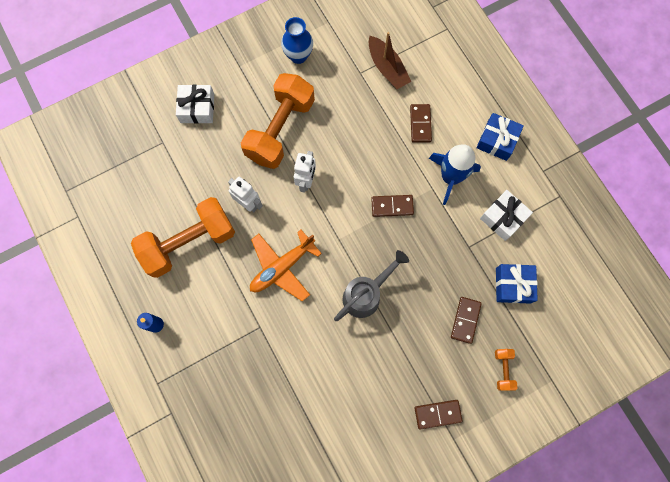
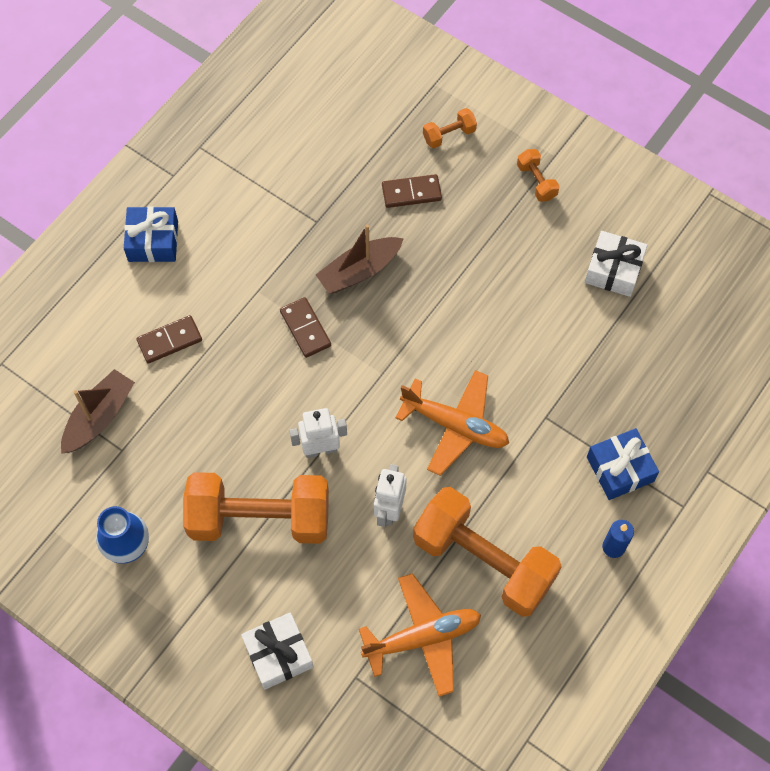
camera: 115 degrees left, 10 degrees down
(164, 187) = (422, 637): none -> orange plane
(366, 294) = (438, 312): grey watering can -> none
(419, 258) = (359, 271): none -> brown boat
(437, 414) = (536, 182): brown domino -> orange dumbbell
(450, 177) = (232, 276): blue rocket -> none
(503, 218) = (259, 198): white gift -> white gift (613, 270)
(513, 285) = (342, 158): blue gift -> blue gift (620, 469)

